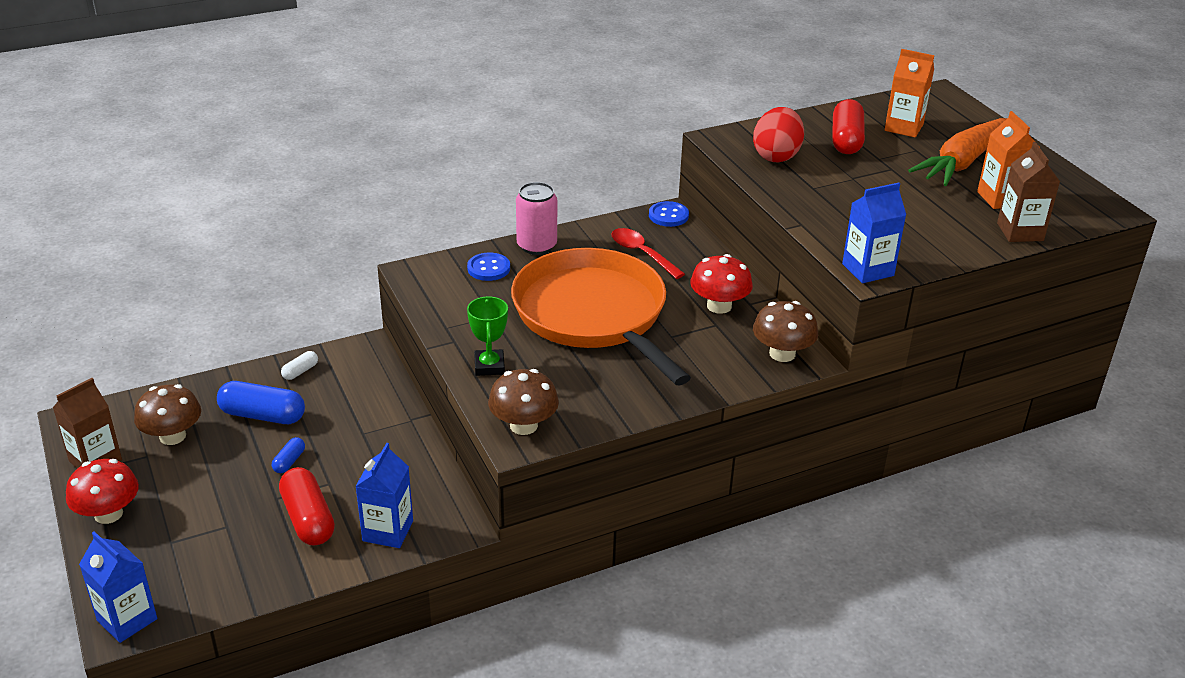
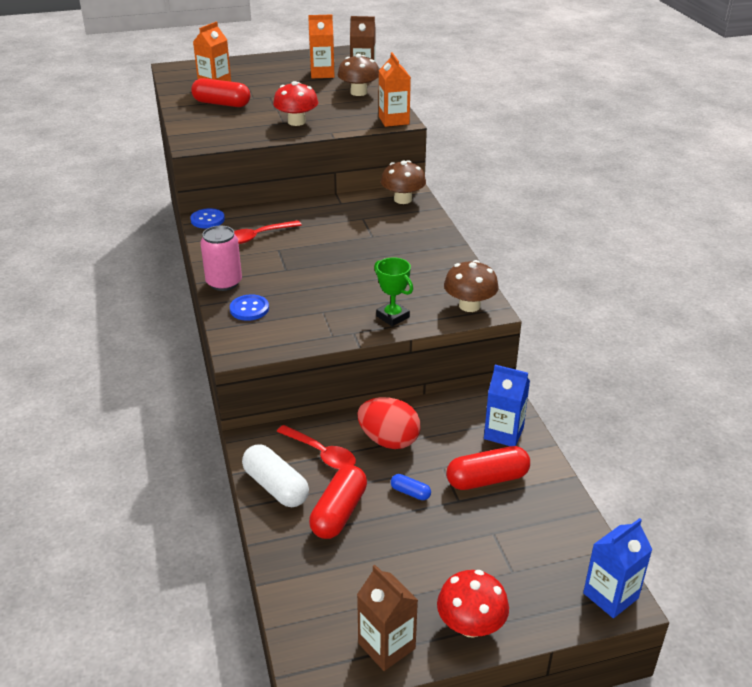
camera: 80 degrees left, 0 degrees up
(172, 436) = (357, 582): brown mushroom -> brown mushroom (358, 92)
(263, 415) = (339, 513): blue capsule -> red capsule
(300, 371) = (276, 487): white capsule -> white capsule, size x2.02
(349, 394) = (321, 453): none -> red spoon
(489, 366) = (392, 316): green trophy -> green trophy turned 45 degrees clockwise
(593, 315) = (335, 265): orange pan -> none
(719, 306) = (340, 214): red mushroom -> red mushroom (296, 122)
(776, 156) = (231, 128): red egg -> red egg (389, 440)
(868, 270) = (394, 120): blue carton -> orange carton
(962, 162) = (272, 76): orange carrot -> none

